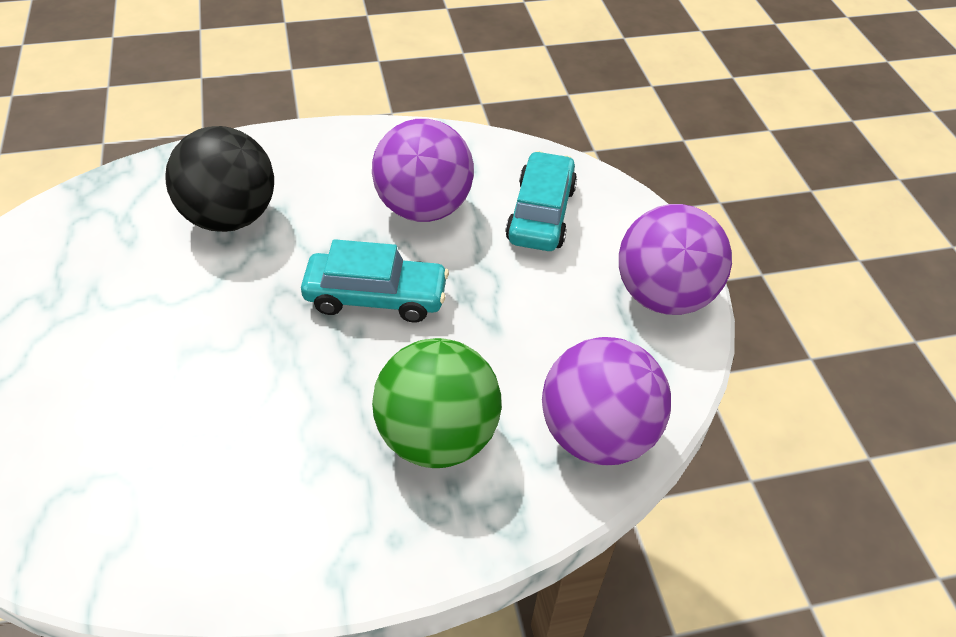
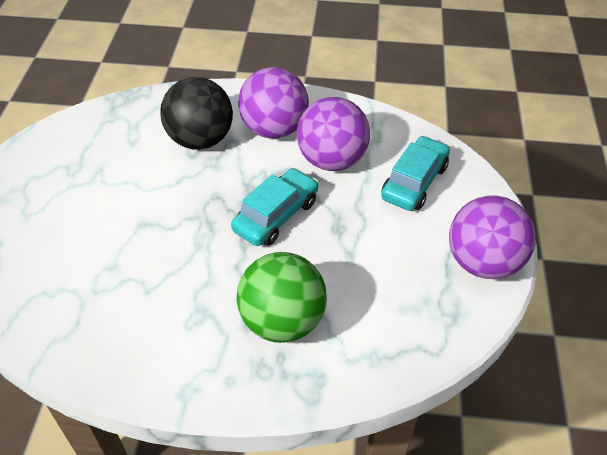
camera: 20 degrees right, 0 degrees up
(376, 297) = (276, 216): turquoise car -> turquoise car turned 75 degrees counterclockwise
(596, 435) = (393, 349): purple ball -> purple ball (274, 129)

